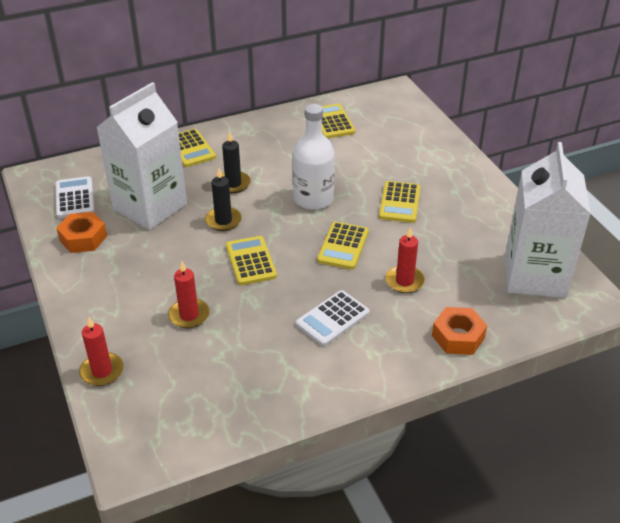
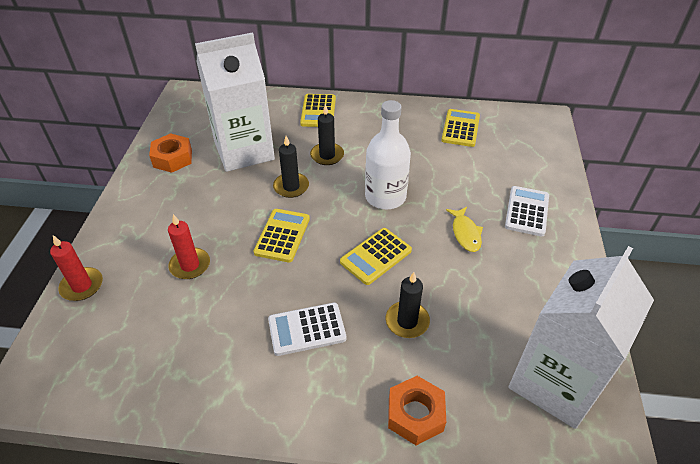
camera: 30 degrees right, 5 degrees up
(75, 198) = (196, 122): white calculator -> white calculator (527, 211)
(399, 202) = (465, 233): yellow calculator -> yellow fish
(404, 281) = (407, 321): red candle -> black candle

